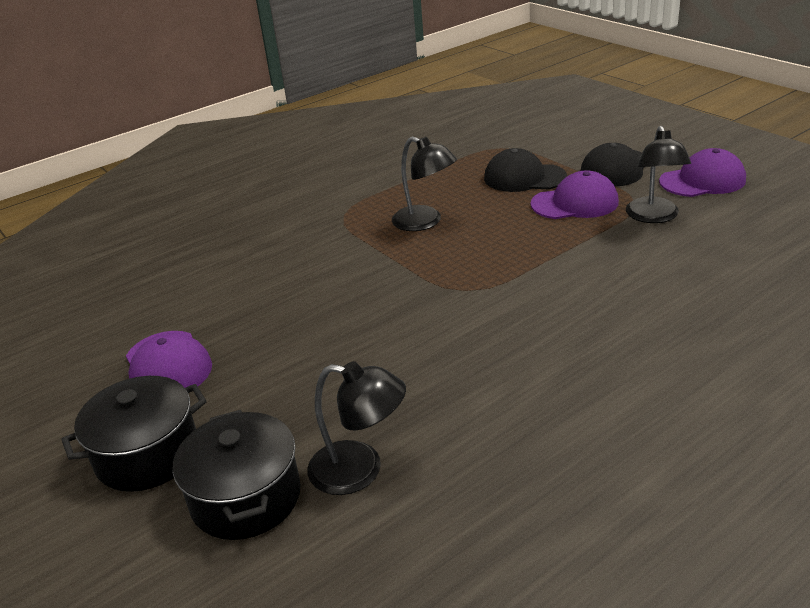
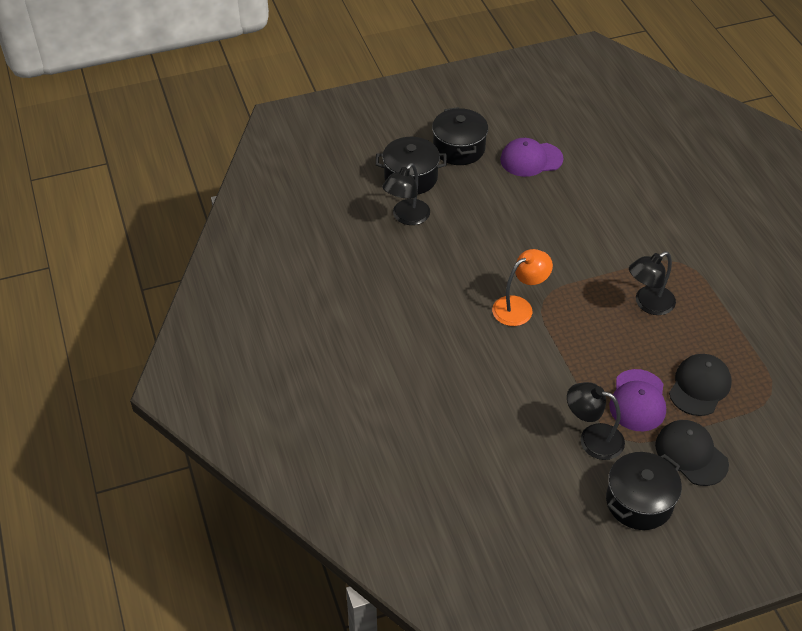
camera: 105 degrees right, 15 degrees up
(493, 305) = (519, 307): none -> orange lamp
(702, 181) = (639, 502): purple cap -> black pot

